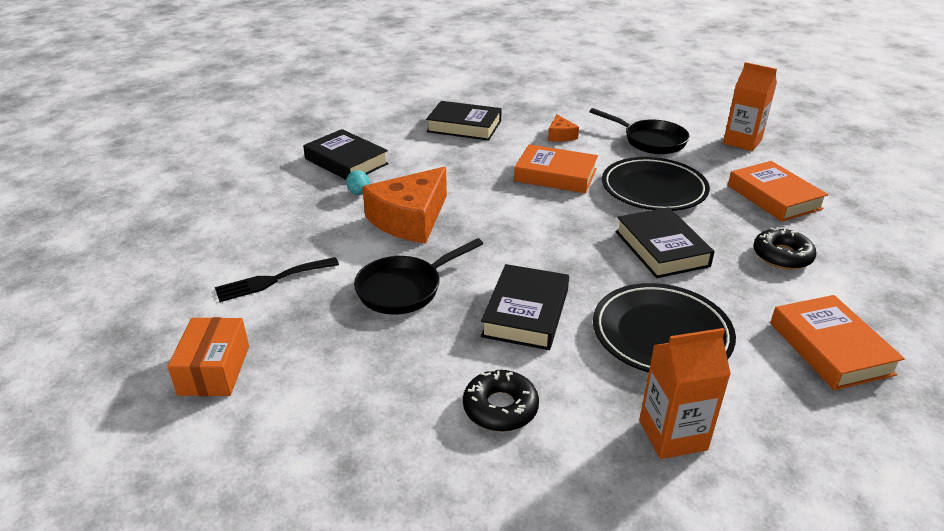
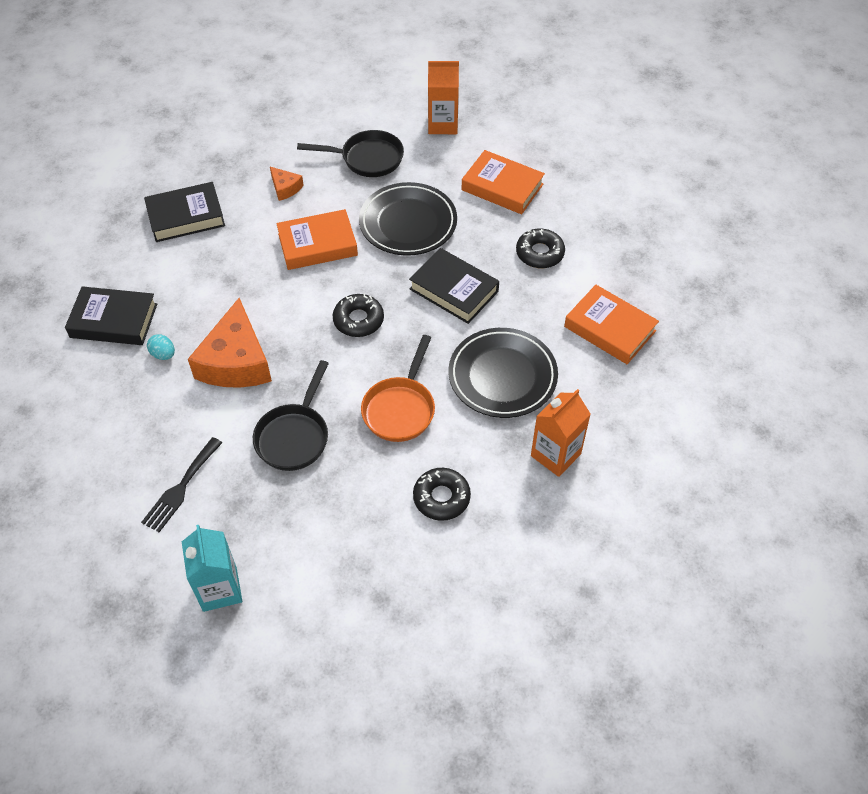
camera: 35 degrees left, 20 degrees up
(214, 370) = (220, 589): orange box -> turquoise carton
(526, 313) = (400, 408): black book -> orange pan
(545, 234) = (358, 320): none -> black donut

